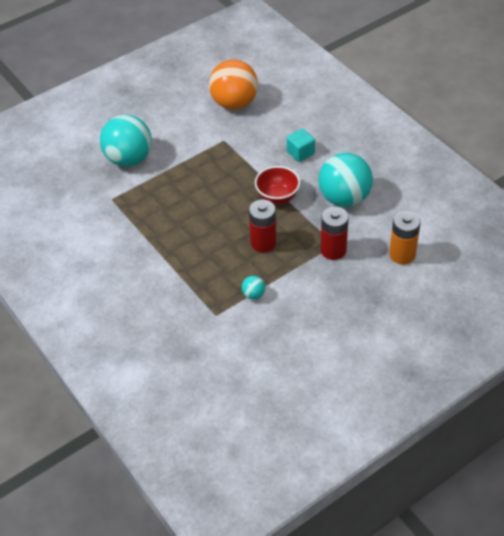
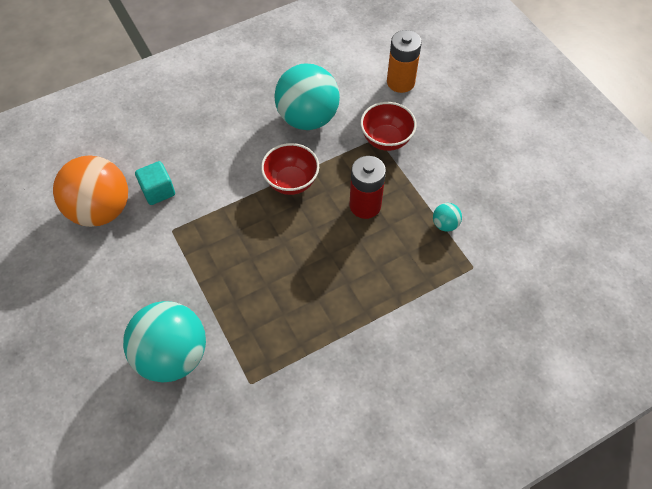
camera: 85 degrees left, 10 degrees up
(300, 153) = (220, 149): turquoise cube -> turquoise cube (158, 191)
(333, 250) = (386, 140): red battery -> red bowl

